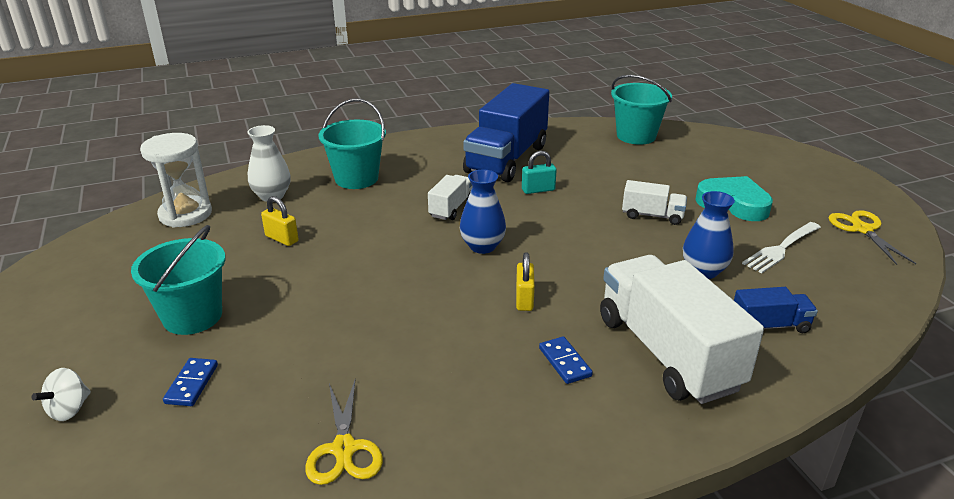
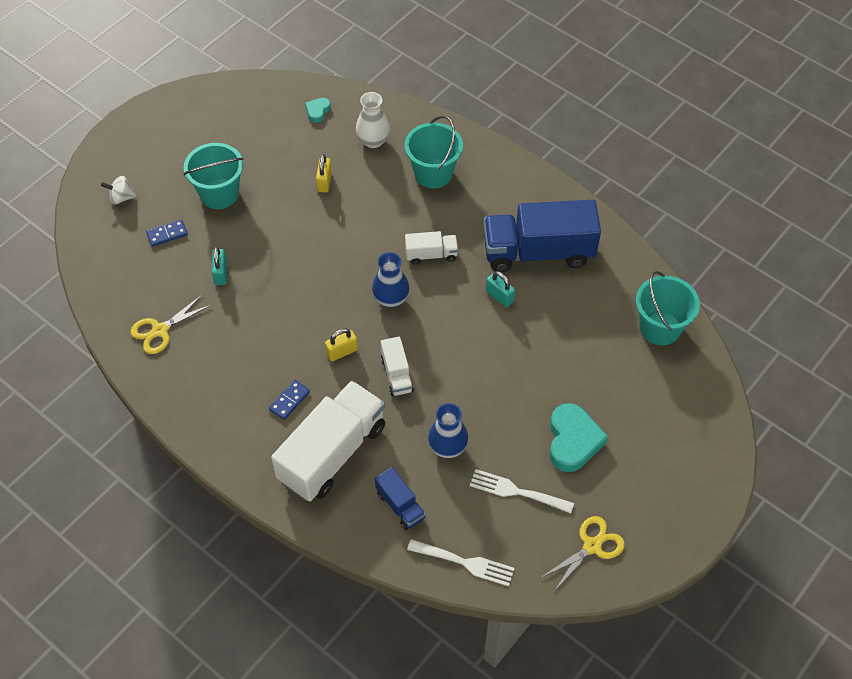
camera: 60 degrees right, 25 degrees up
(185, 214) = (317, 111): white hourglass -> turquoise heart
(314, 356) = (221, 273): none -> turquoise padlock
(652, 215) = (511, 389): white truck -> white truck (397, 374)
(865, 306) = (465, 563): none -> white fork

